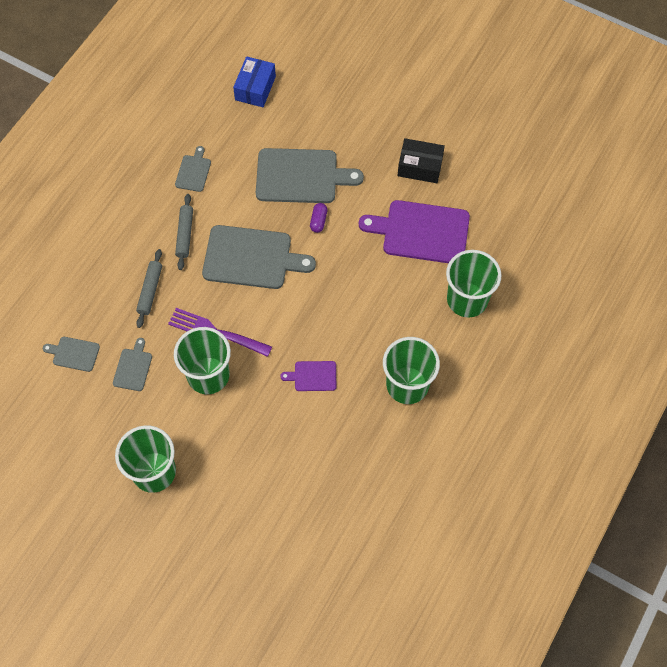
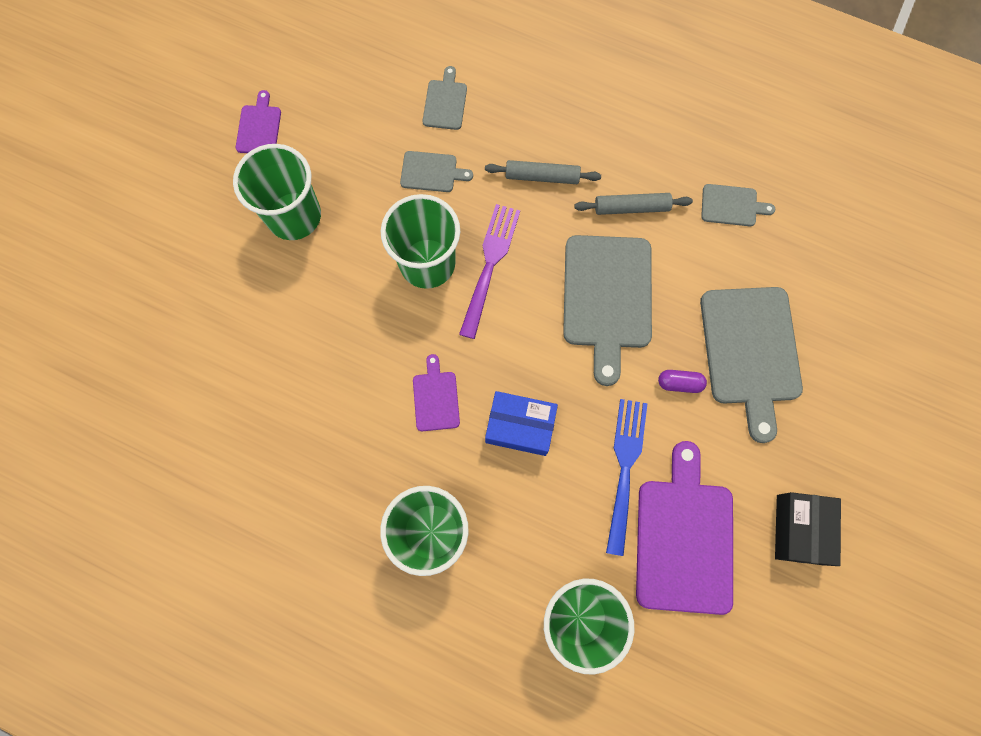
camera: 85 degrees right, 10 degrees up
(69, 498) = (259, 127): none -> purple cutting board
(255, 88) = (889, 271): blue box -> blue box (520, 426)
(374, 261) = (625, 470): none -> blue fork

